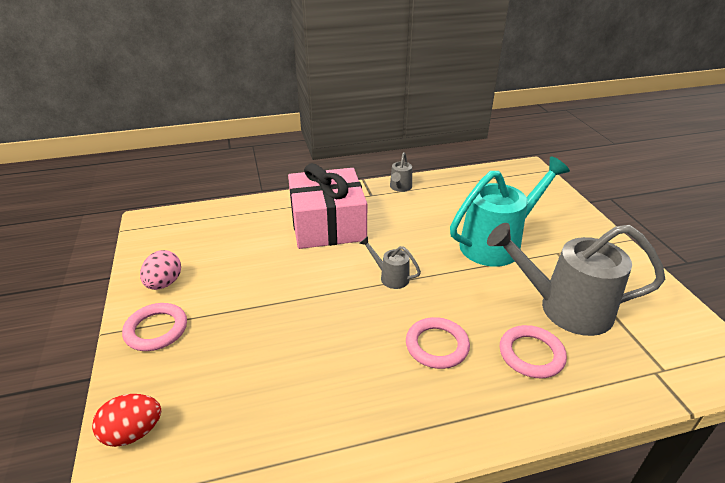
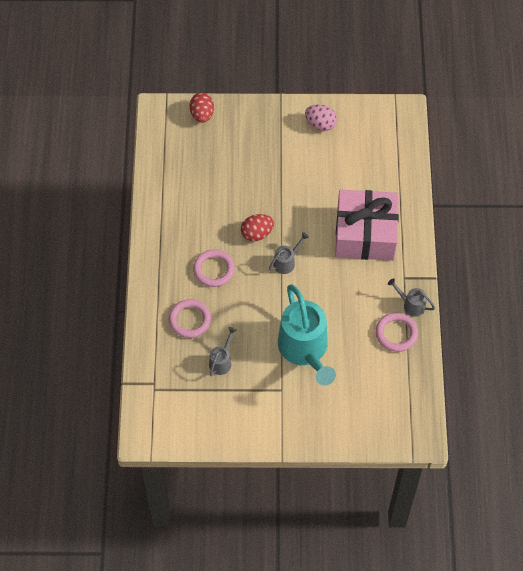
camera: 105 degrees right, 25 degrees up
(156, 330) = (275, 121): pink ring -> pink ring (396, 333)
(359, 312) = (257, 234): none -> red egg
(564, 308) = (222, 361): grey watering can -> grey watering can, size x0.45

